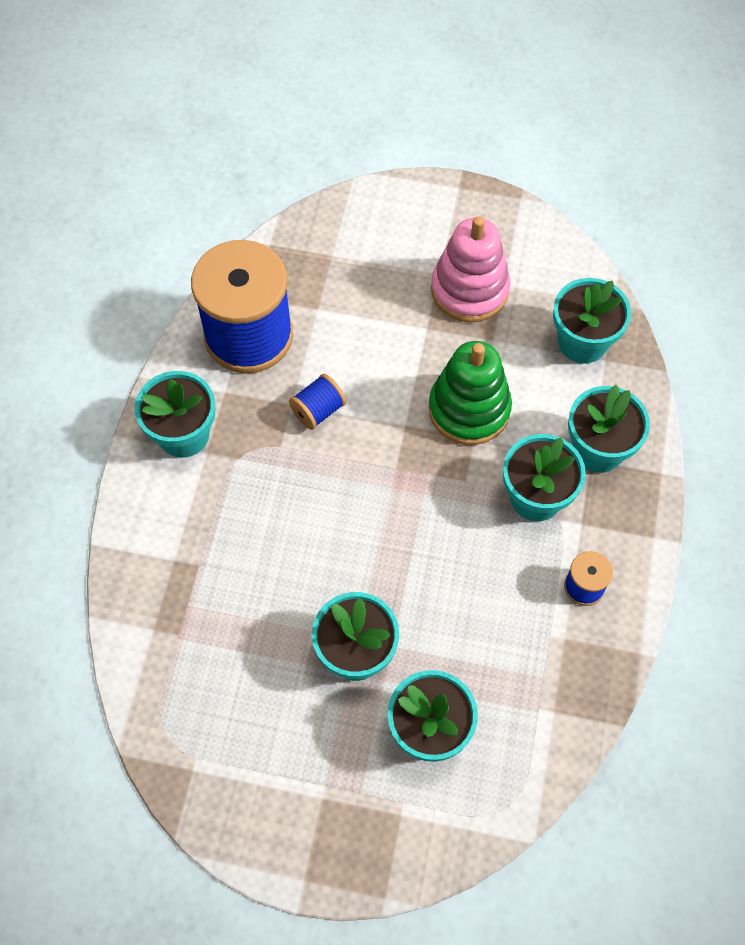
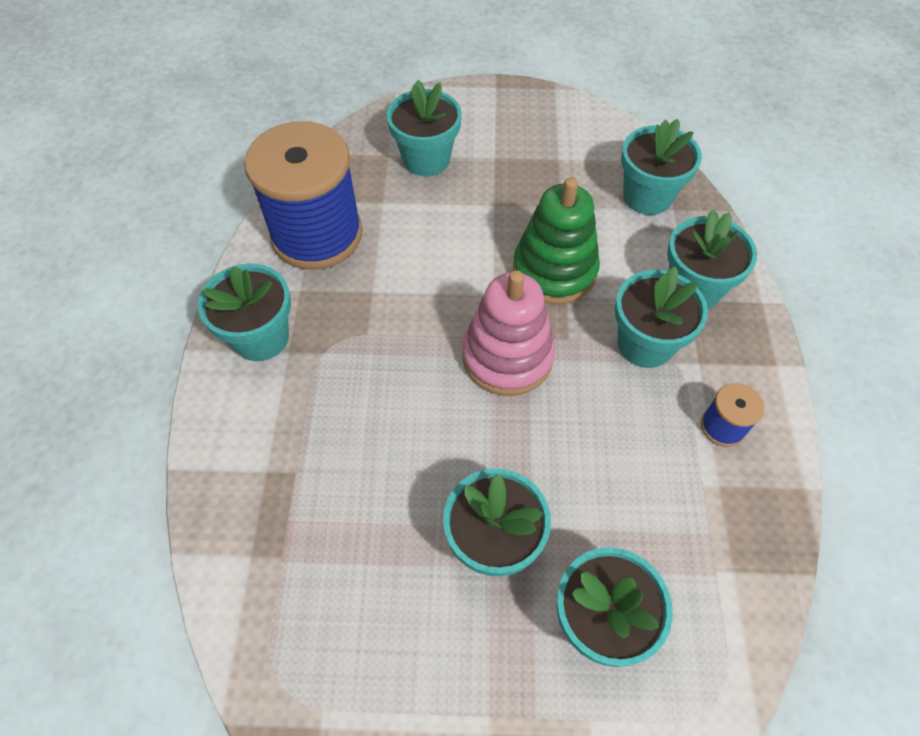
camera: 10 degrees left, 5 degrees down
(318, 410) = (400, 294): blue spool -> none
(369, 266) = (426, 159): none -> turquoise flower pot
(469, 290) = (527, 167): pink stacking toy -> pink stacking toy (507, 357)

